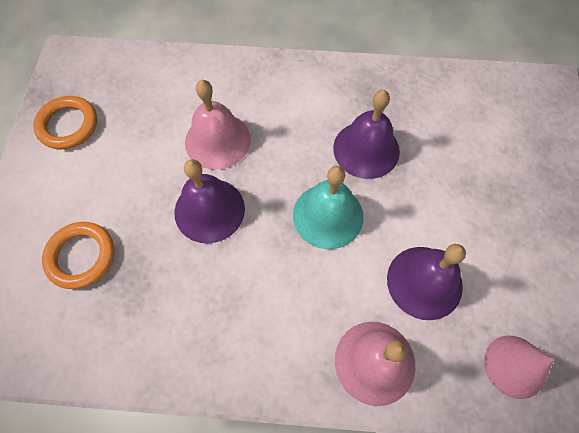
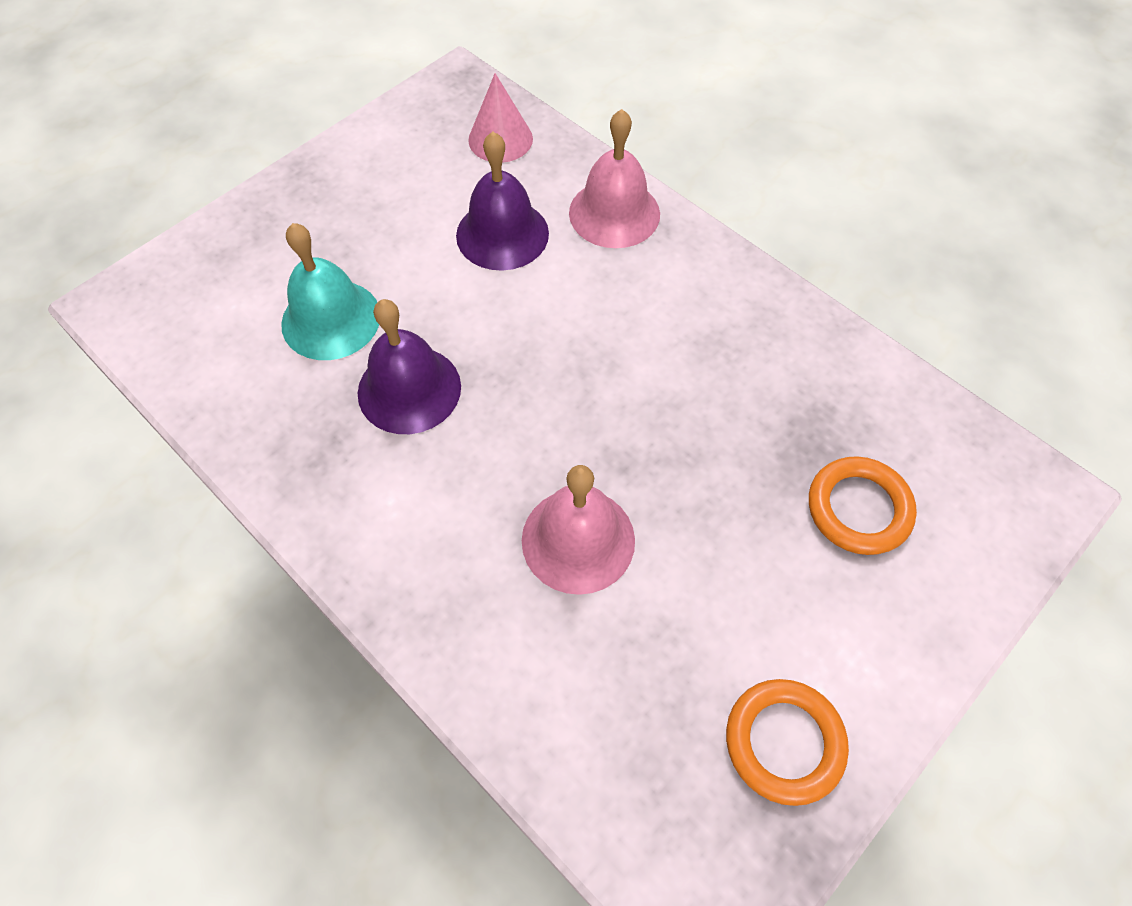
camera: 140 degrees left, 5 degrees down
(209, 210) = (661, 453): purple bell -> none
(328, 215) = (531, 352): turquoise bell -> turquoise bell (331, 319)

